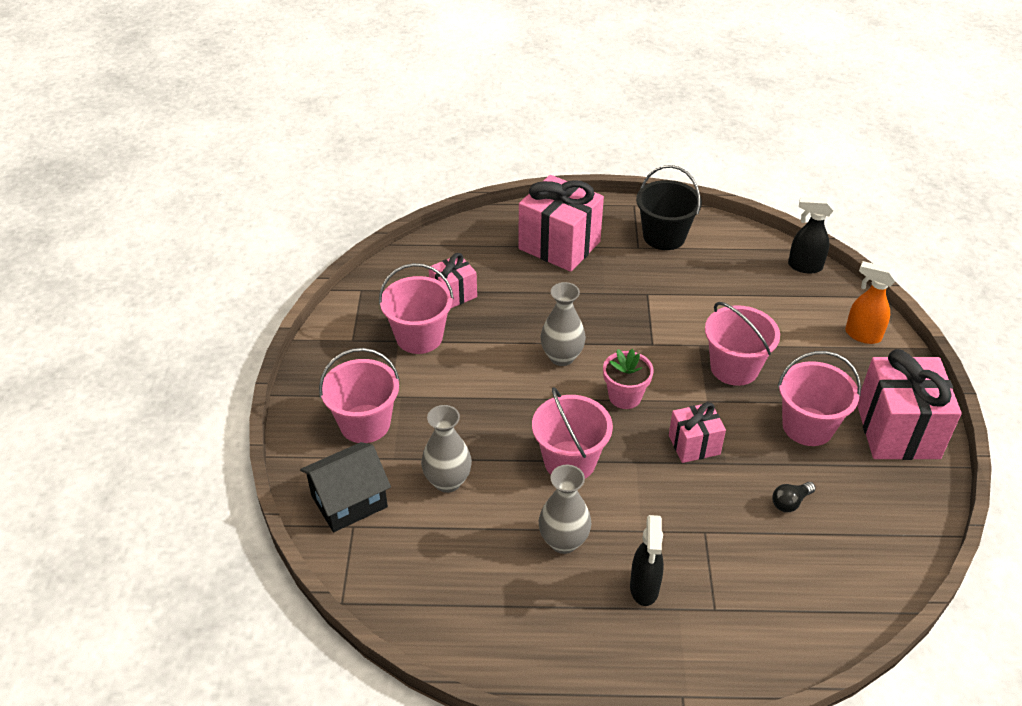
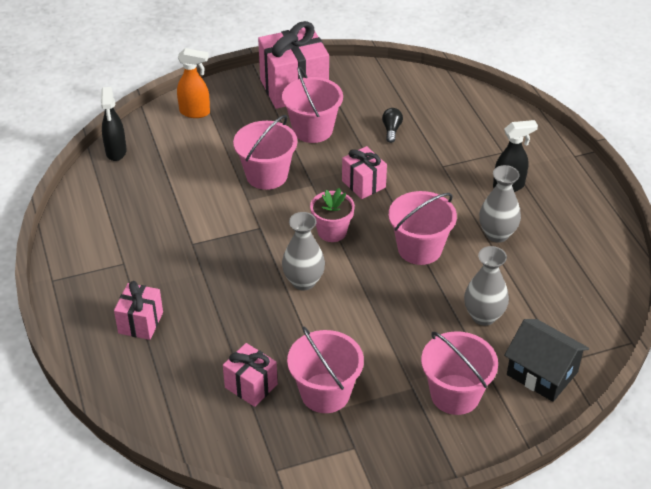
camera: 110 degrees left, 0 degrees up
(559, 245) = (140, 323): pink gift -> pink gift, size x0.55
(664, 236) = (100, 248): black bucket -> none
(790, 502) = (391, 130): black light bulb -> black light bulb turned 120 degrees counterclockwise
(862, 335) = (195, 112): orange spray bottle -> orange spray bottle turned 90 degrees counterclockwise

